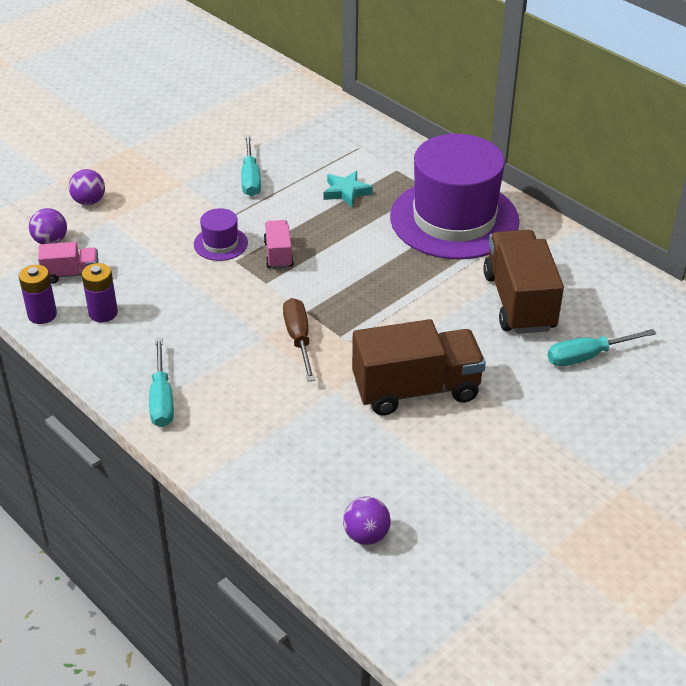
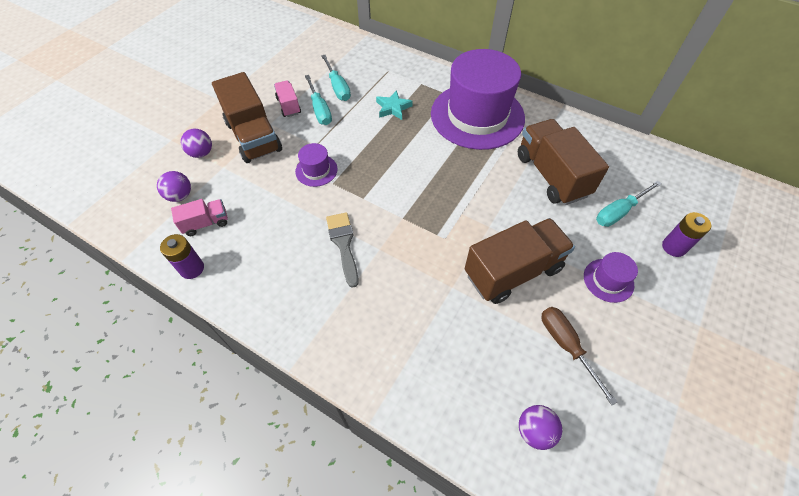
camera: 15 degrees left, 15 degrees up
(103, 313) = (243, 255): purple battery -> purple battery (673, 247)
(157, 194) = (254, 137): none -> brown truck
(162, 399) = (318, 330): turquoise screwdriver -> turquoise screwdriver (338, 87)
(223, 324) = (343, 244): none -> grey brush
(278, 254) = (363, 171): pink truck -> pink truck (289, 106)
(299, 339) = (407, 245): brown screwdriver -> brown screwdriver (566, 346)
(531, 421) = (608, 280): none -> purple hat

